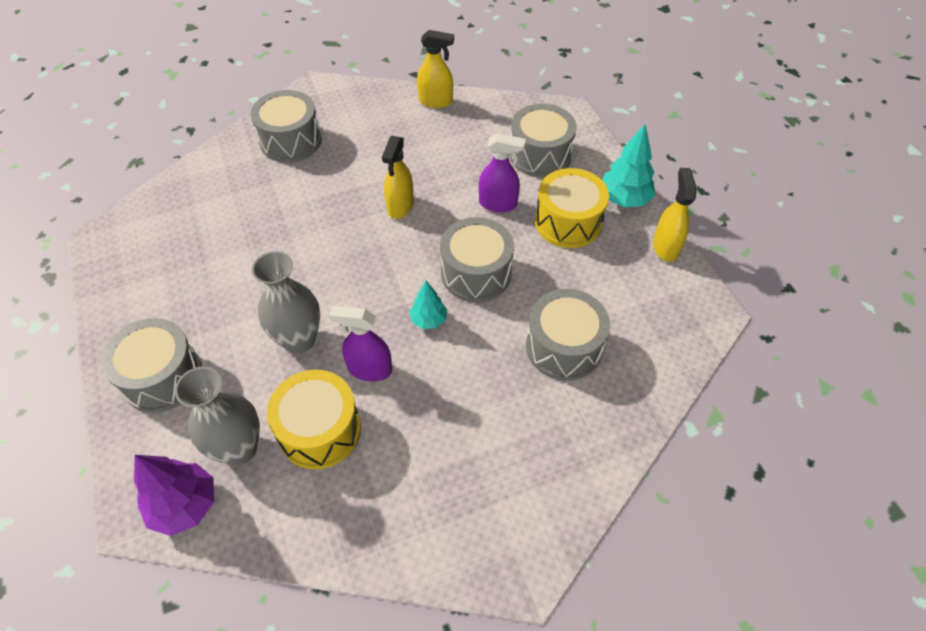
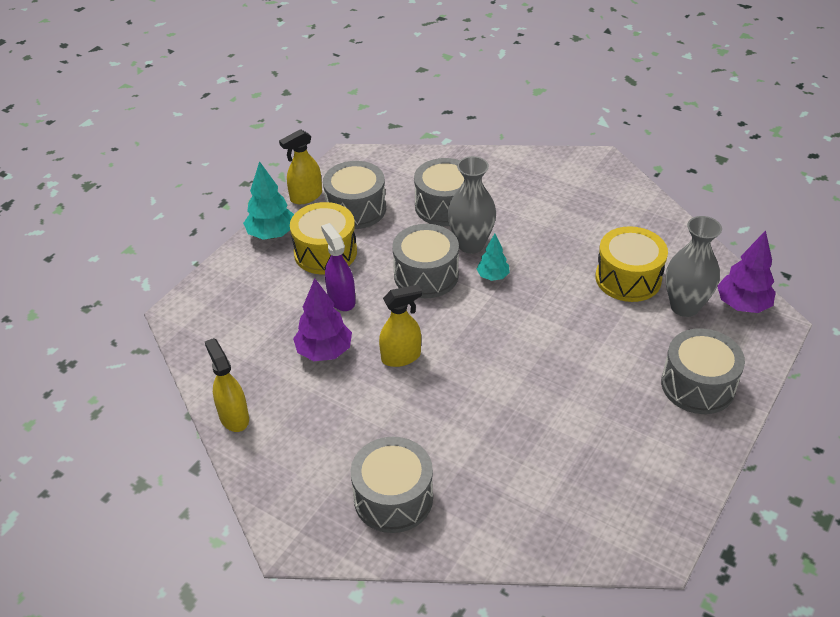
camera: 125 degrees left, 10 degrees down
(299, 340) = (584, 332): grey vase -> grey vase (471, 244)
(369, 369) = (562, 282): purple spray bottle -> none
(450, 168) = (324, 352): none -> purple tree
(540, 155) = (257, 303): grey drum -> grey drum (356, 209)

